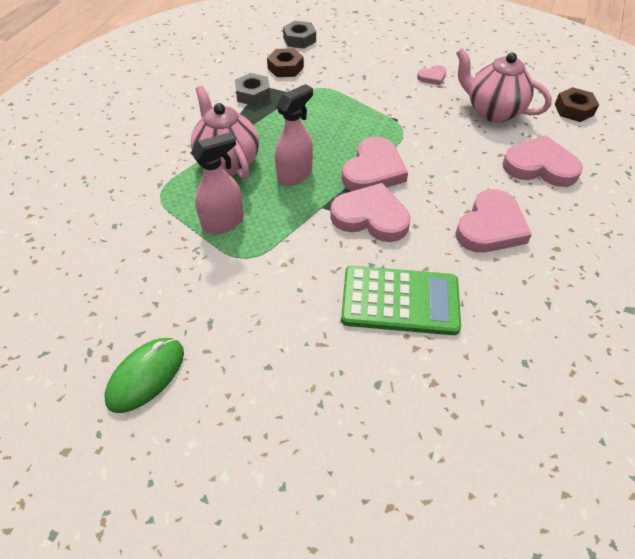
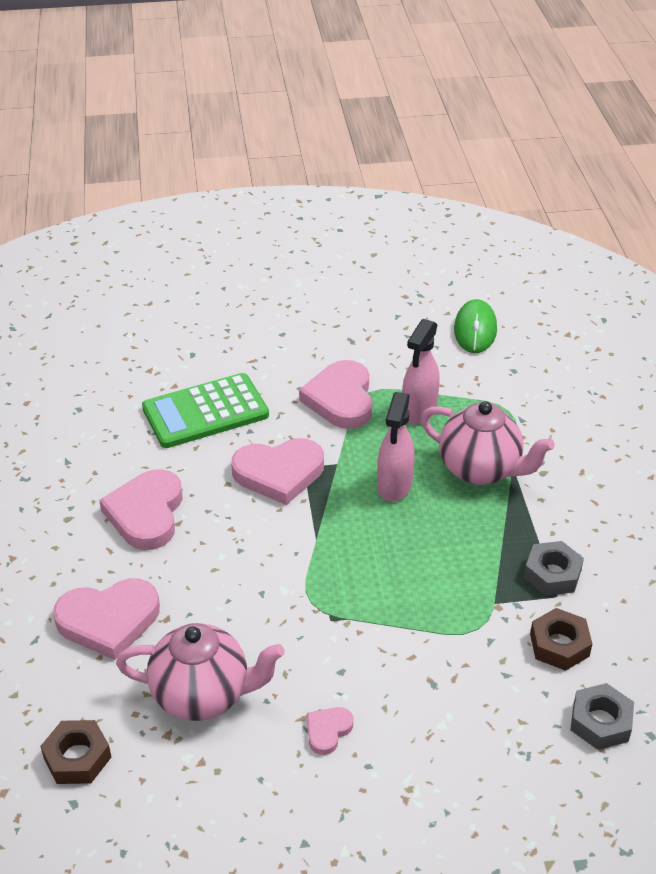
camera: 150 degrees right, 10 degrees down
(146, 376) = (364, 298): green mouse -> green mouse (475, 330)
(373, 170) = (311, 528): pink heart -> pink heart (341, 399)

